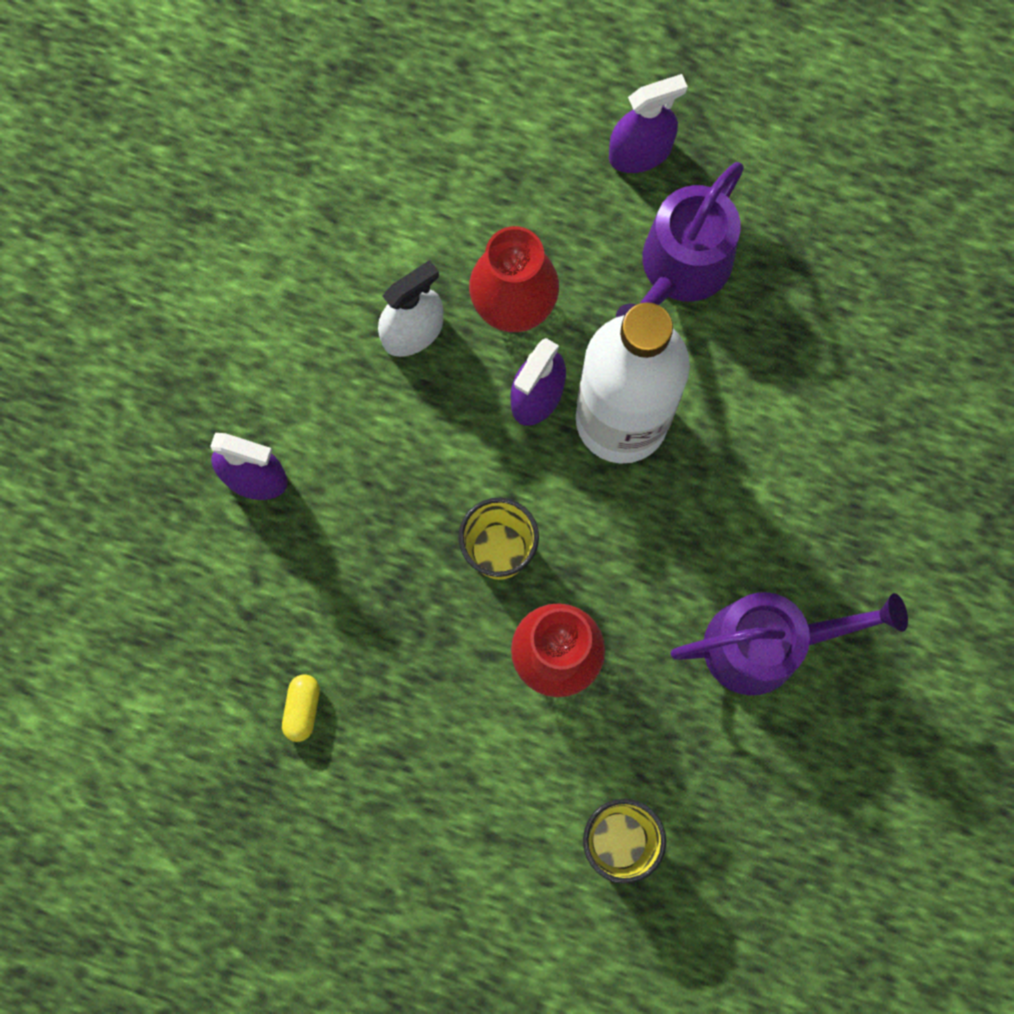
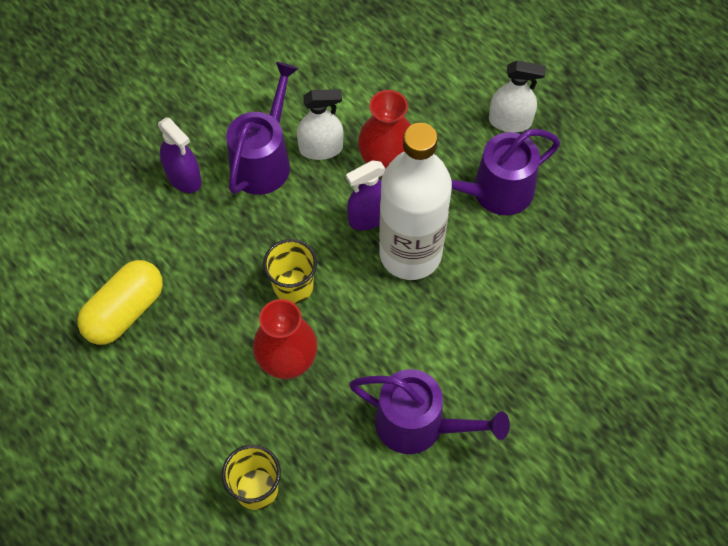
camera: 30 degrees right, 15 degrees down
(302, 709) = (125, 311): yellow capsule -> yellow capsule, size x2.20
(346, 391) = (264, 160): none -> purple watering can
(640, 152) = (510, 121): purple spray bottle -> white spray bottle

